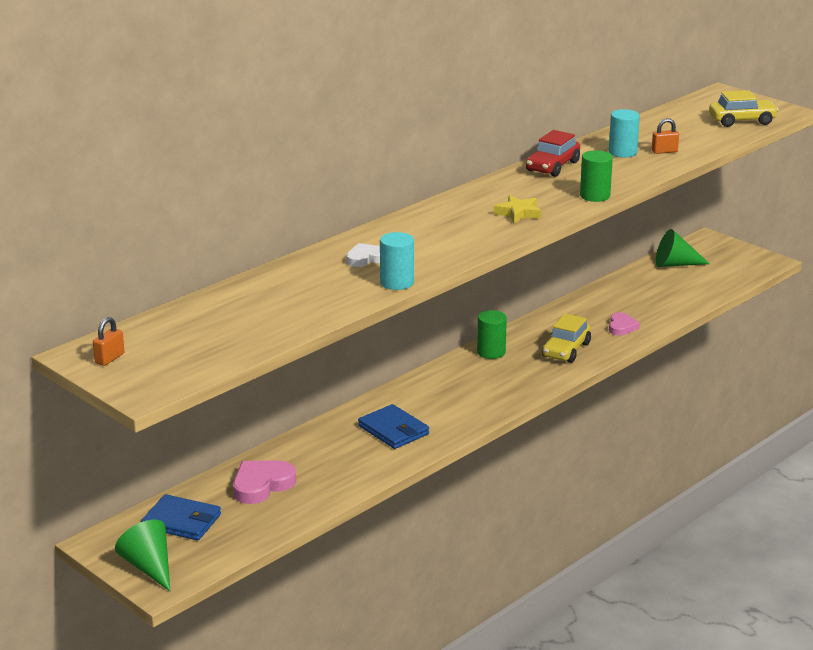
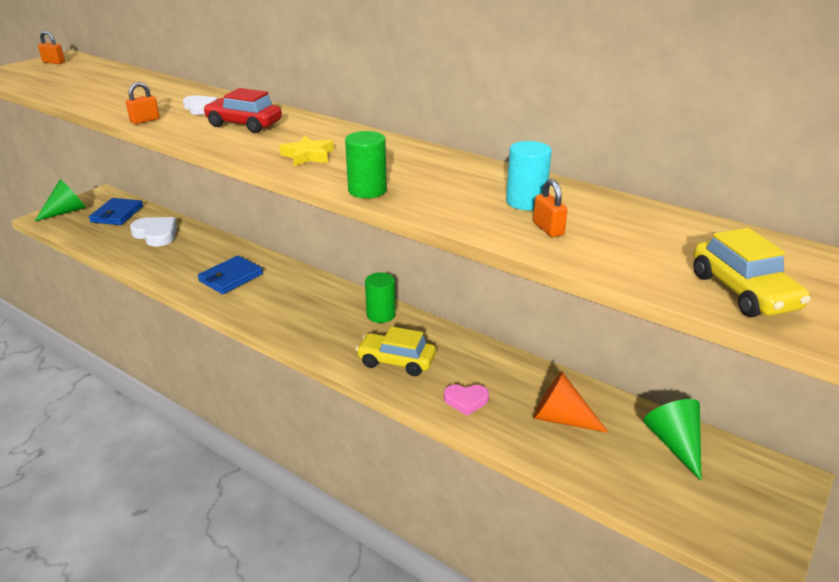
camera: 80 degrees right, 5 degrees up
(262, 485) = (156, 234): pink heart -> white heart
(397, 282) = (145, 120): turquoise cylinder -> orange padlock
(552, 166) = (453, 165): red car -> red car (244, 124)
(646, 296) = (561, 418): none -> orange cone

